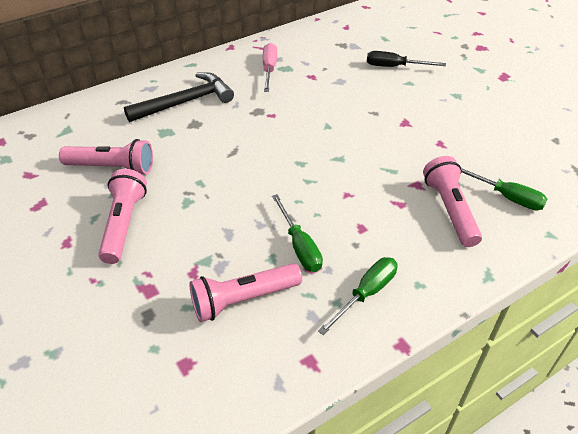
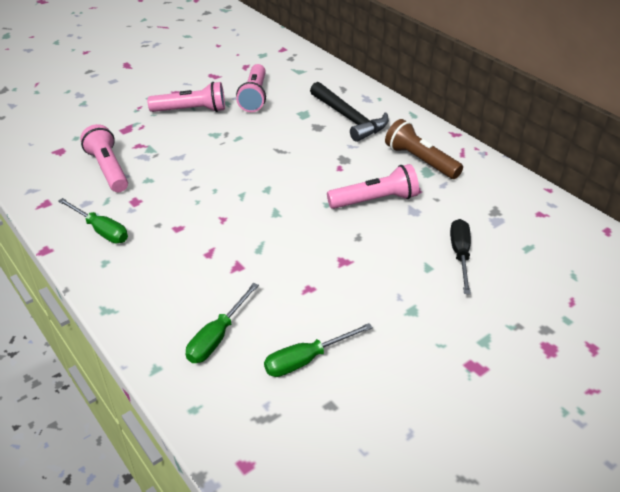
camera: 85 degrees right, 5 degrees down
(269, 69) = (420, 161): pink screwdriver -> brown flashlight
(299, 246) = (159, 193): green screwdriver -> green screwdriver (306, 360)
(450, 210) = (198, 288): pink flashlight -> pink flashlight (375, 200)

